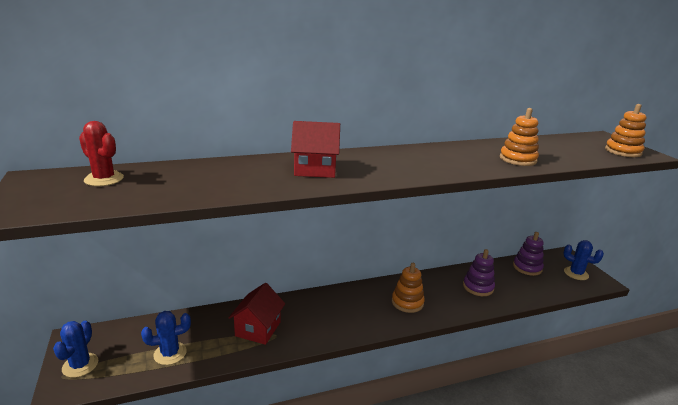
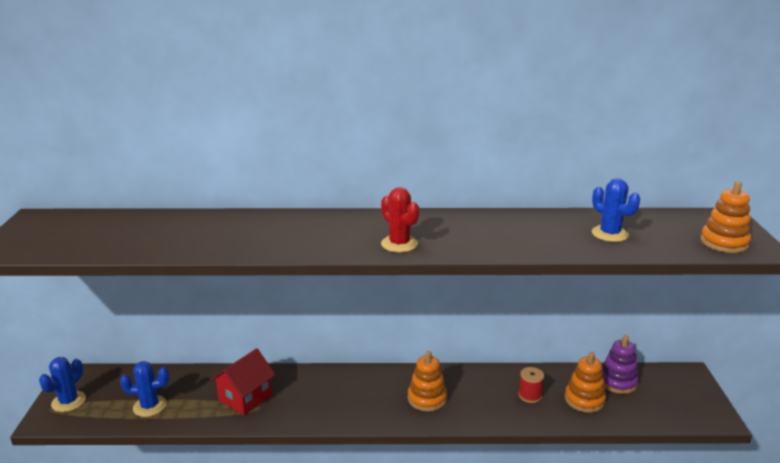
camera: 20 degrees right, 0 degrees up
(104, 179) = (91, 224): red cactus -> red cactus (399, 244)
(315, 169) = (296, 232): red house -> none
(478, 287) = (530, 395): purple stacking toy -> red spool
(518, 159) = (553, 241): orange stacking toy -> orange stacking toy (584, 399)
(576, 273) = (684, 401): blue cactus -> blue cactus (610, 234)

